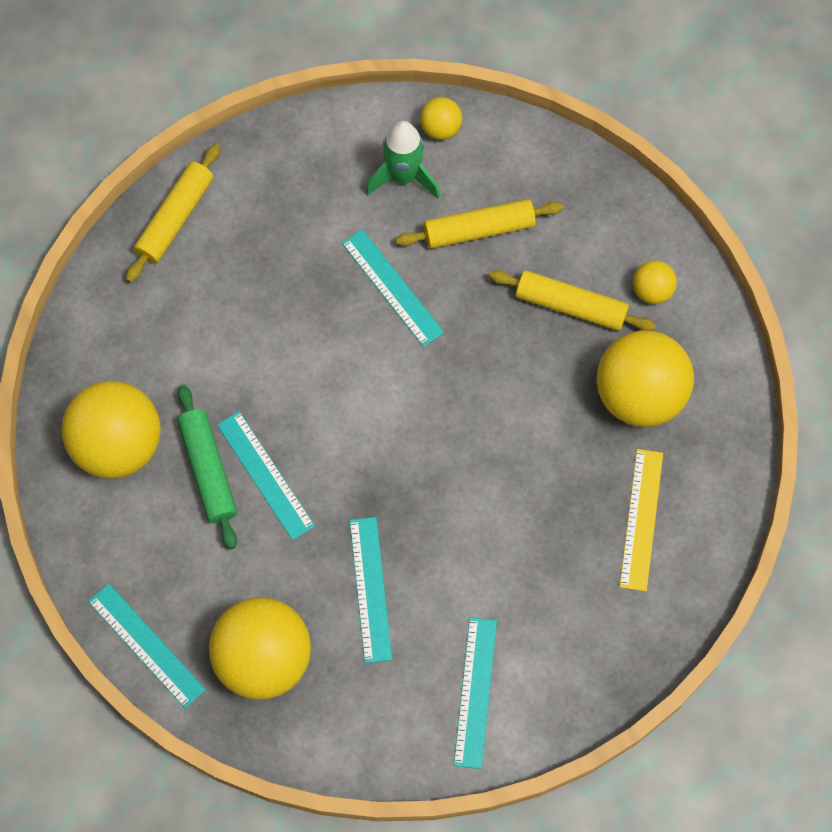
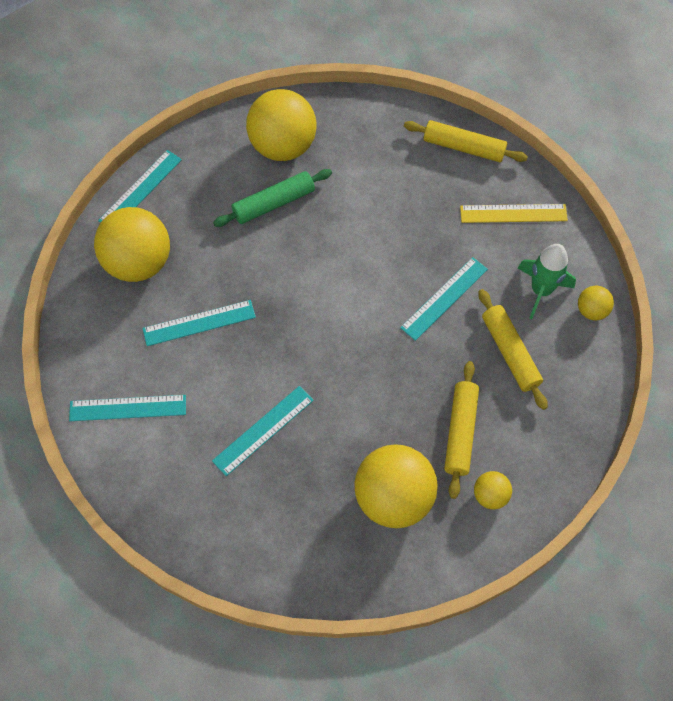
camera: 80 degrees right, 5 degrees down
(265, 475) = (276, 239): turquoise ruler -> turquoise ruler (263, 430)
(641, 519) = (285, 513): yellow ruler -> yellow ruler (513, 213)

